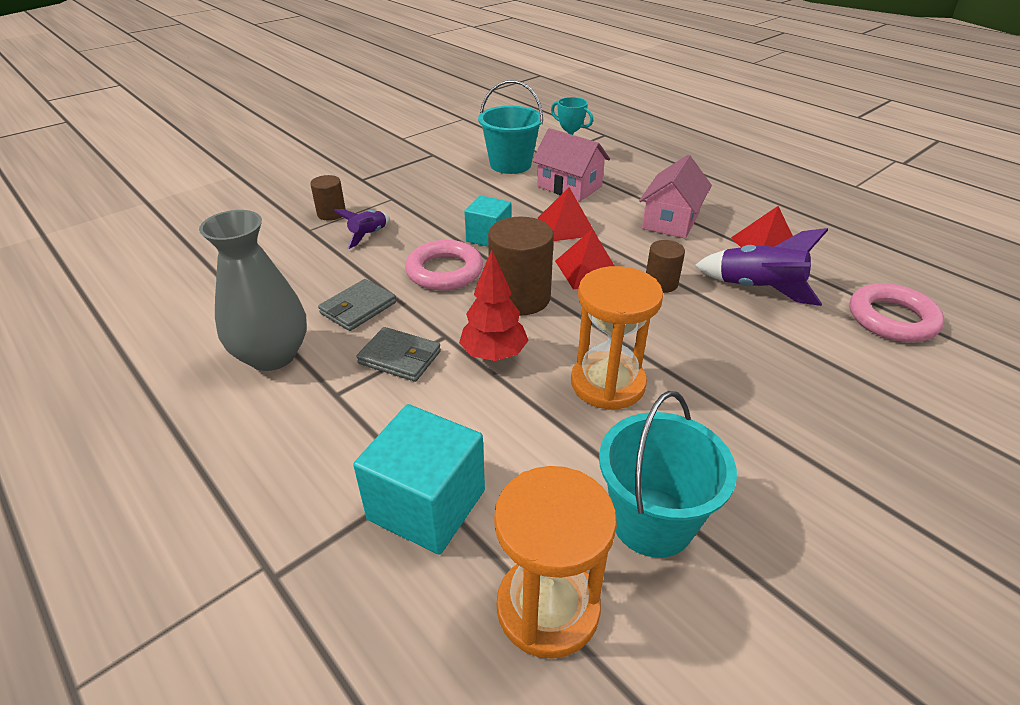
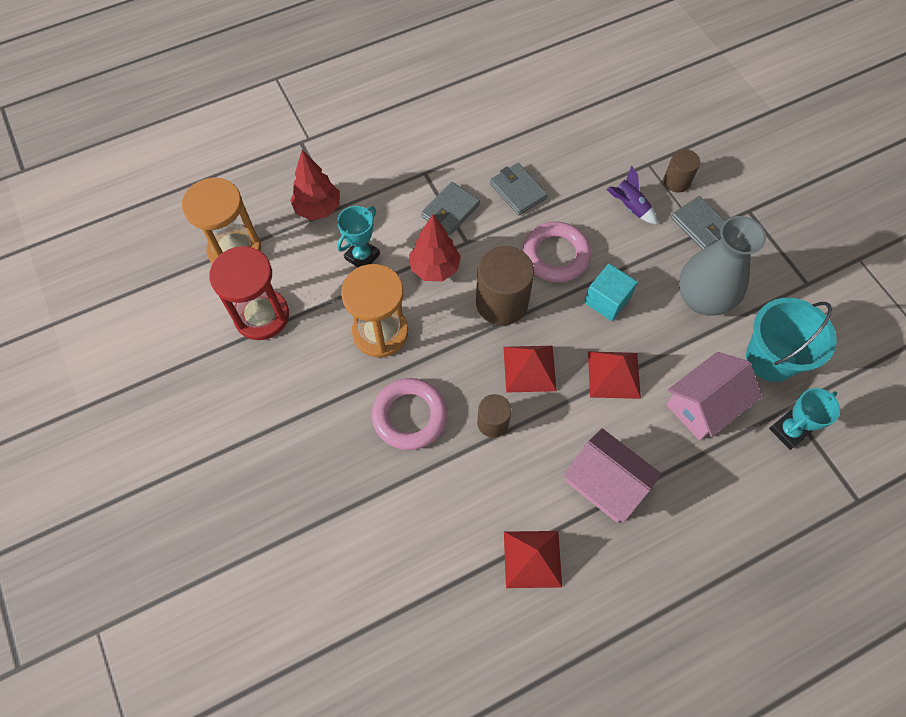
camera: 105 degrees right, 25 degrees up
(272, 355) = (475, 140): grey vase -> grey vase (702, 298)
(384, 199) = (700, 225): none -> grey wallet
(427, 505) = (318, 209): turquoise cube -> red tree
(500, 428) = (362, 256): none -> turquoise trophy
(652, 521) = (261, 316): turquoise bucket -> red hourglass
(758, 289) = (461, 506): purple rocket -> none
(892, 319) = (382, 605): pink ring -> pink ring (410, 416)

